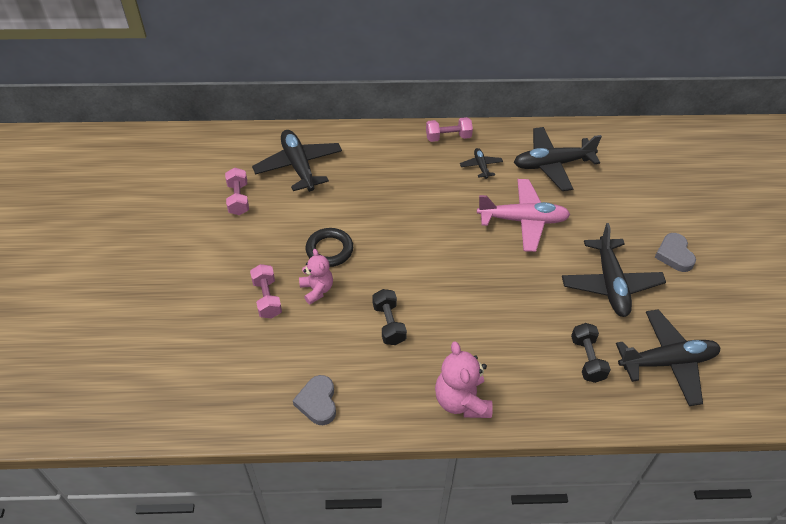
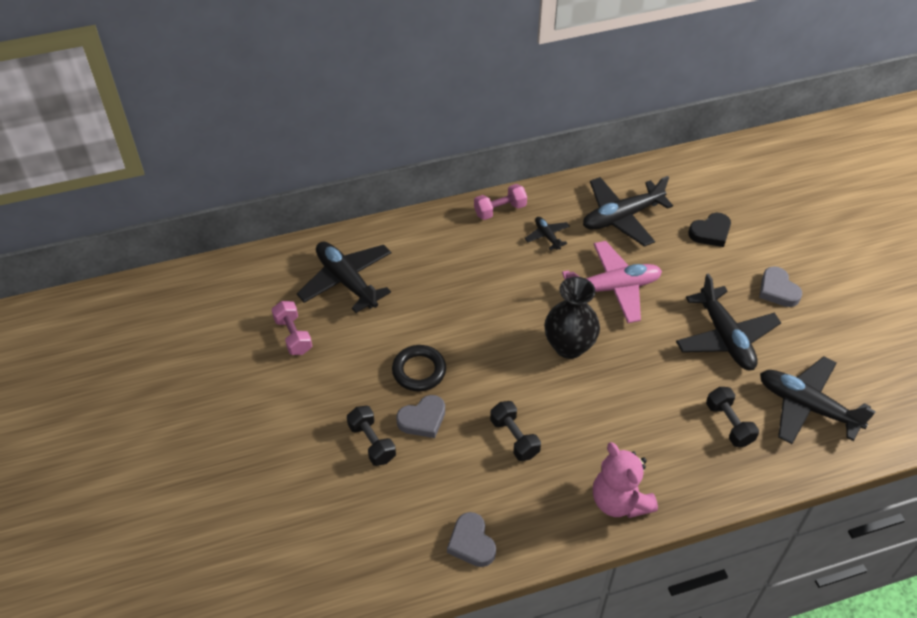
camera: 15 degrees left, 0 degrees up
(267, 298) = (372, 443): pink dumbbell -> black dumbbell
(317, 290) = (422, 419): pink teddy bear -> grey heart
(466, 259) = (569, 346): none -> black vase
(628, 193) = (710, 233): none -> black heart
(667, 362) = (807, 406): black plane -> black plane turned 120 degrees counterclockwise

